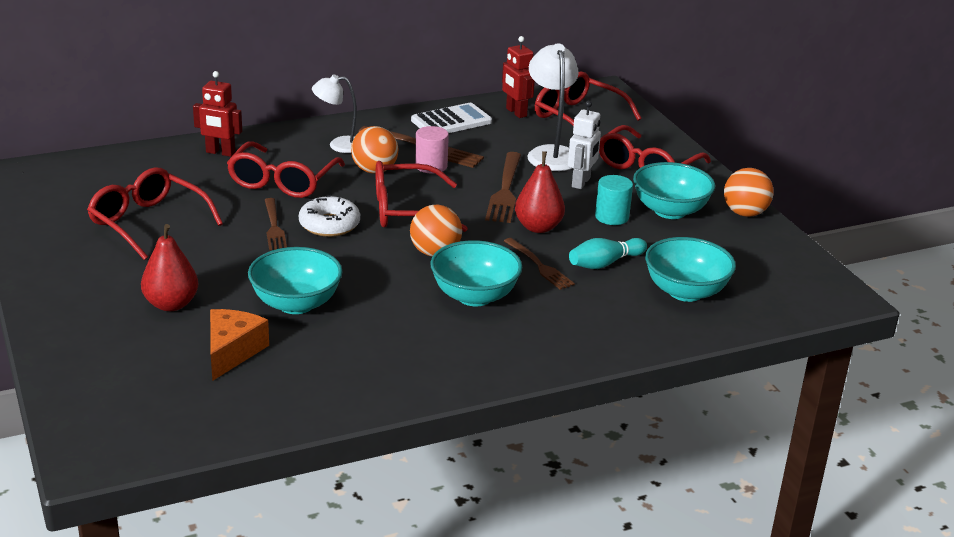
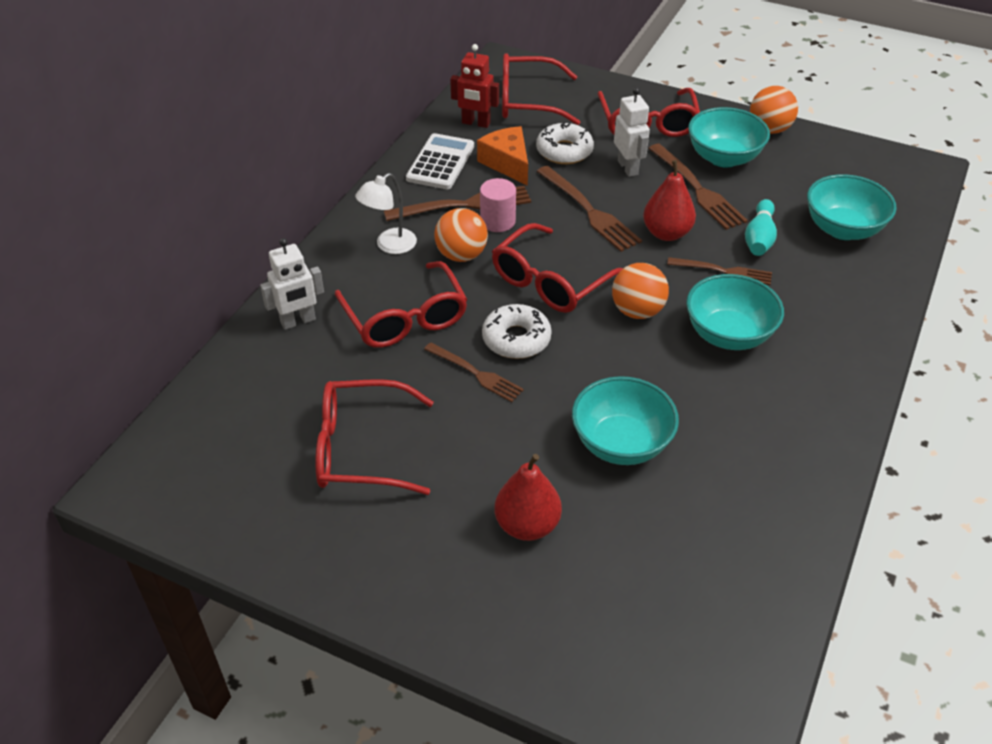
camera: 40 degrees left, 15 degrees up
(220, 152) = (298, 321): red robot -> white robot
(232, 352) = (654, 535): orange cheese -> orange cheese (507, 163)
(551, 153) = (564, 151): white lamp -> white donut
(612, 217) = (697, 189): turquoise cylinder -> brown fork

